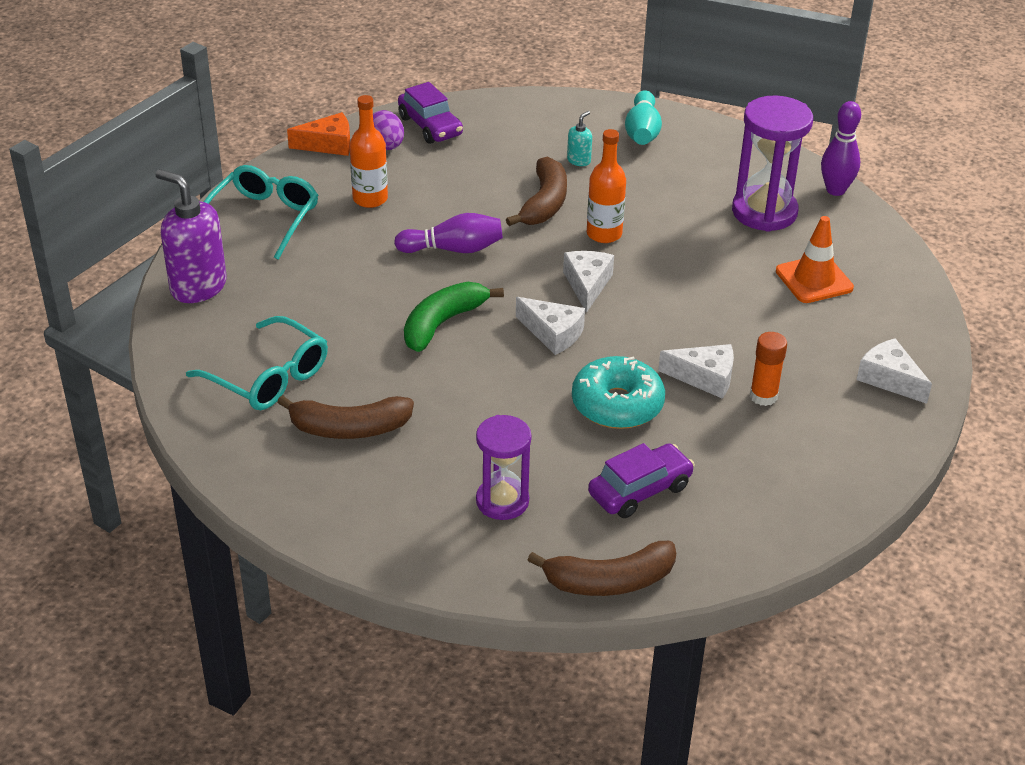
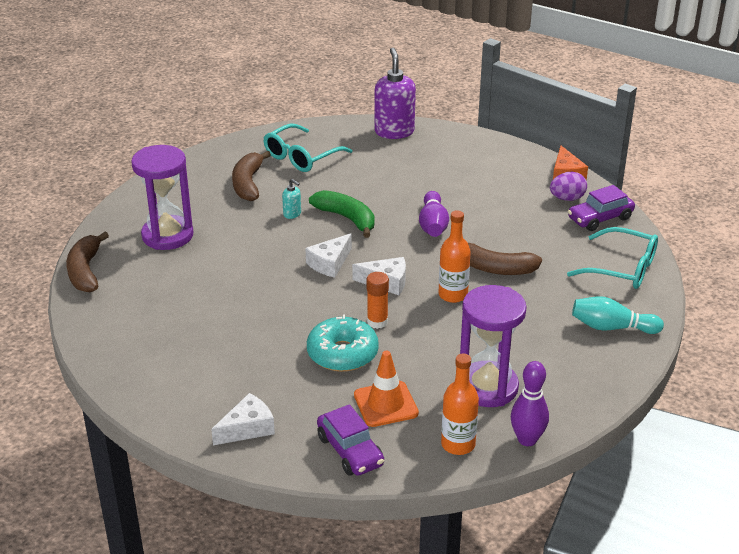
camera: 95 degrees right, 5 degrees down
(198, 287) = (394, 132): purple soap dispenser -> purple soap dispenser turned 45 degrees counterclockwise
(264, 218) = (470, 152): turquoise glasses -> turquoise glasses (622, 268)
(370, 199) = (495, 191): orange bottle -> orange bottle (458, 444)
(502, 501) = (167, 235): purple hourglass -> purple hourglass, size x1.52
(579, 160) = (559, 289): turquoise soap dispenser -> turquoise soap dispenser (292, 214)
(617, 404) = (247, 286): turquoise donut -> turquoise donut (342, 354)
(640, 490) = (160, 289): purple car -> purple car (350, 451)
(705, 378) = (268, 329): white cheese -> none
(763, 396) = (241, 356): orange glue stick -> orange glue stick (377, 322)

